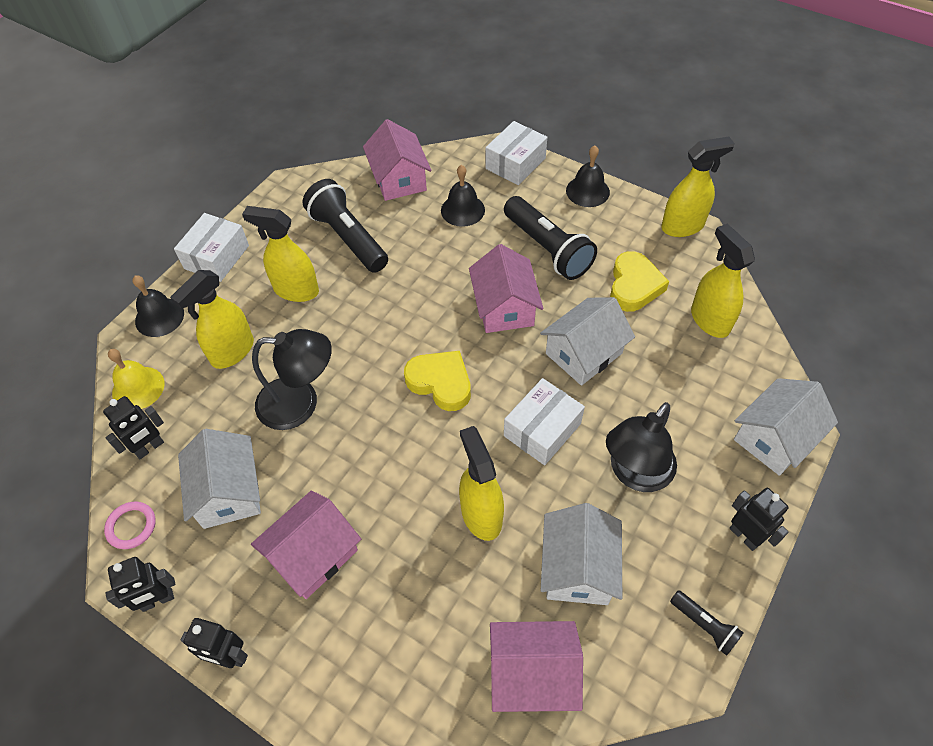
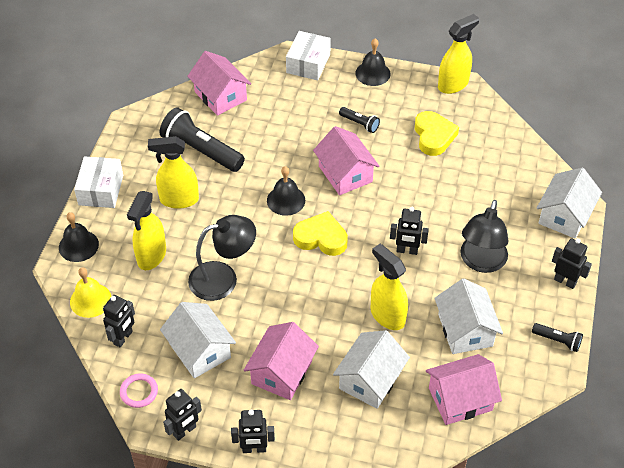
camera: 20 degrees left, 5 degrees down
(462, 210) = (282, 109): black bell -> black bell (286, 200)
(542, 429) = (407, 250): white box -> black robot
(547, 249) = (359, 124): black flashlight -> black flashlight, size x0.49
(583, 353) = (416, 192): white house -> white house (370, 380)
(709, 320) = (495, 147): yellow spray bottle -> none

